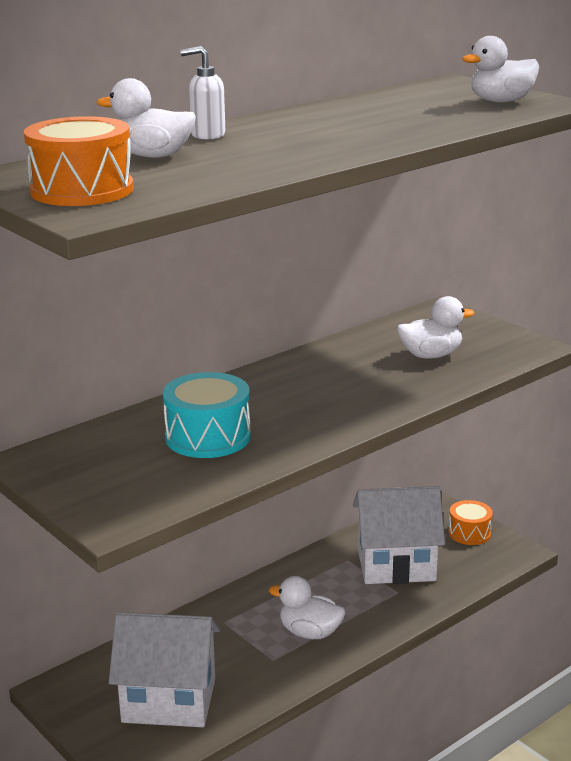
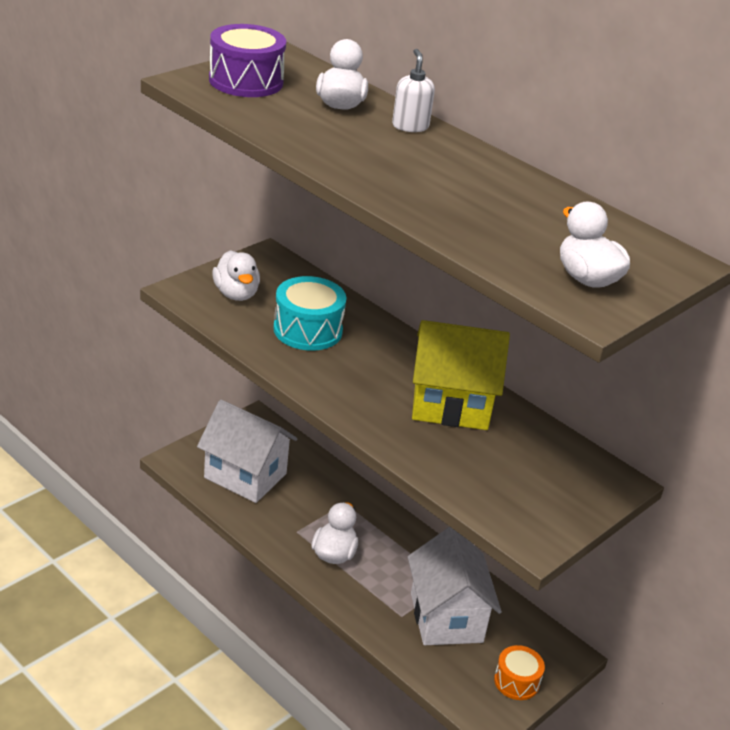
camera: 80 degrees right, 10 degrees up
(82, 190) = (246, 81): orange drum -> purple drum
(169, 700) = (245, 475): white house -> white house turned 60 degrees counterclockwise
(343, 368) = (450, 405): none -> yellow house
(430, 355) = (493, 463): white duck -> white duck (236, 294)

